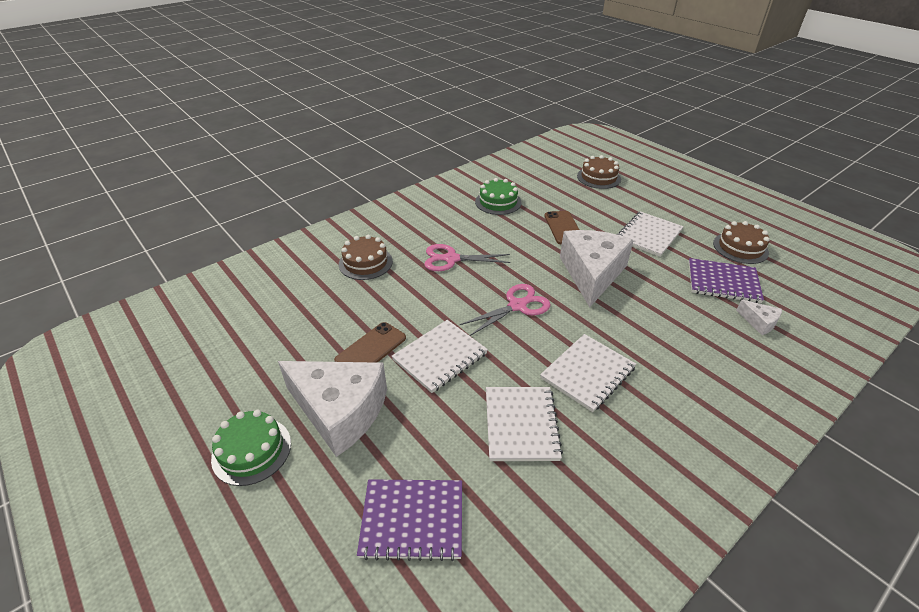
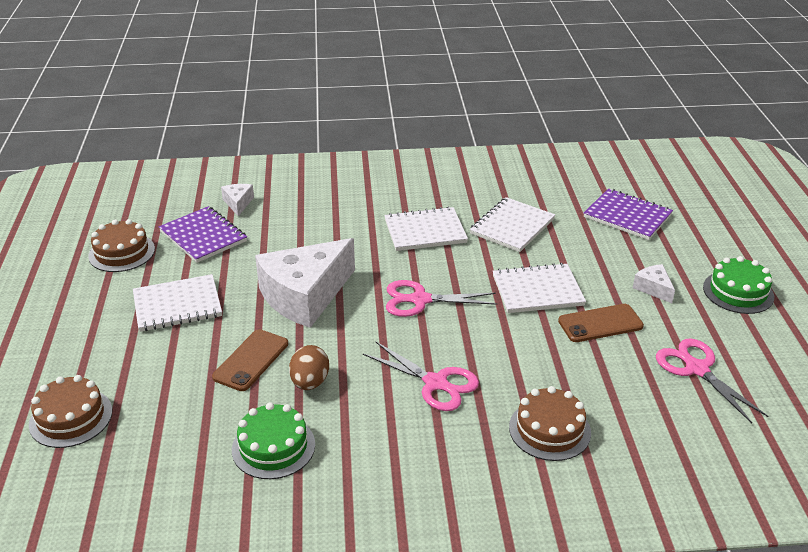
camera: 145 degrees left, 5 degrees down
(280, 343) = (697, 369): none -> pink scissors
(340, 411) = (653, 288): white cheese -> white cheese, size x0.42
(518, 231) = (310, 382): none -> brown egg

